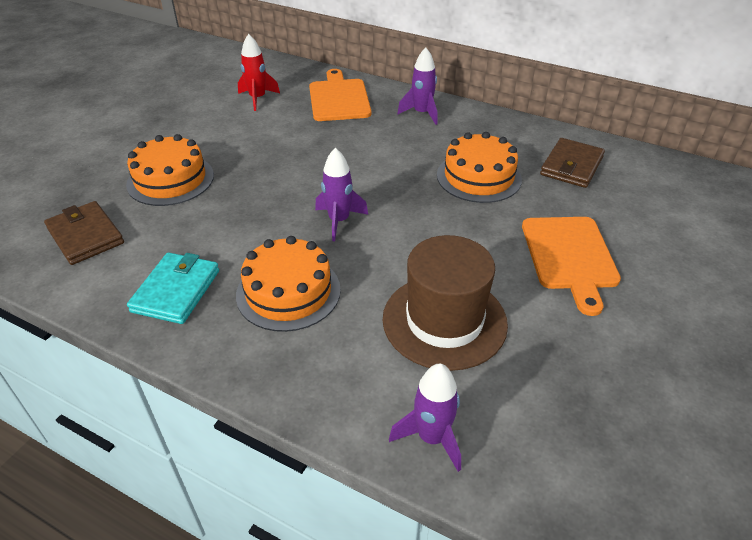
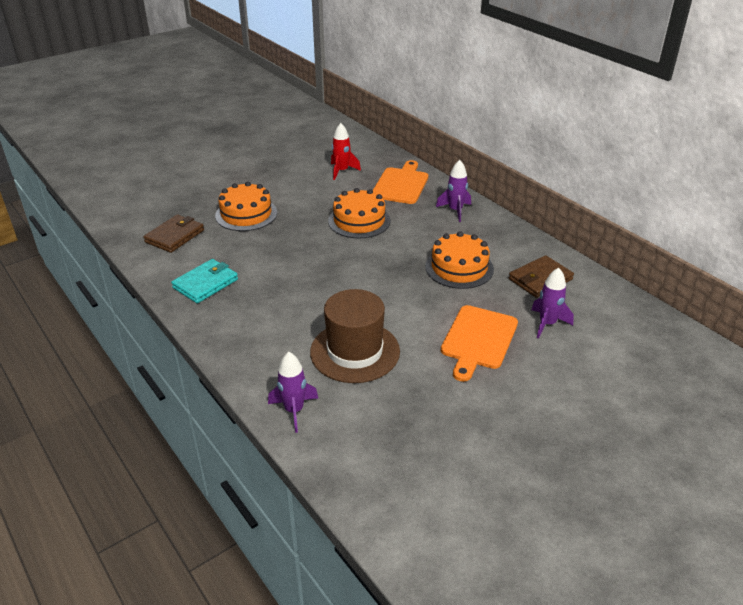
camera: 25 degrees right, 5 degrees down
(85, 236) = (174, 236): brown wallet -> brown wallet turned 45 degrees clockwise
(288, 292) = (270, 304): orange cake -> orange cake (359, 221)
(339, 221) = (335, 270): purple rocket -> purple rocket (547, 324)

